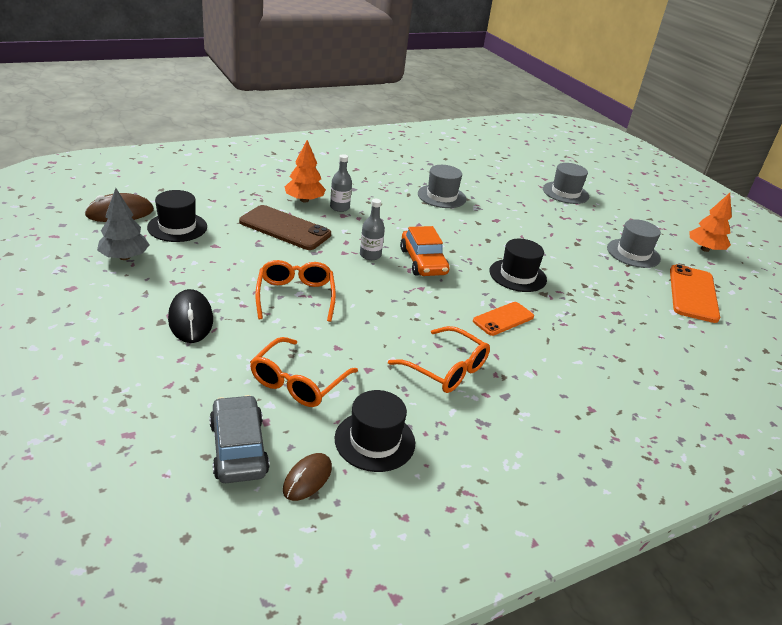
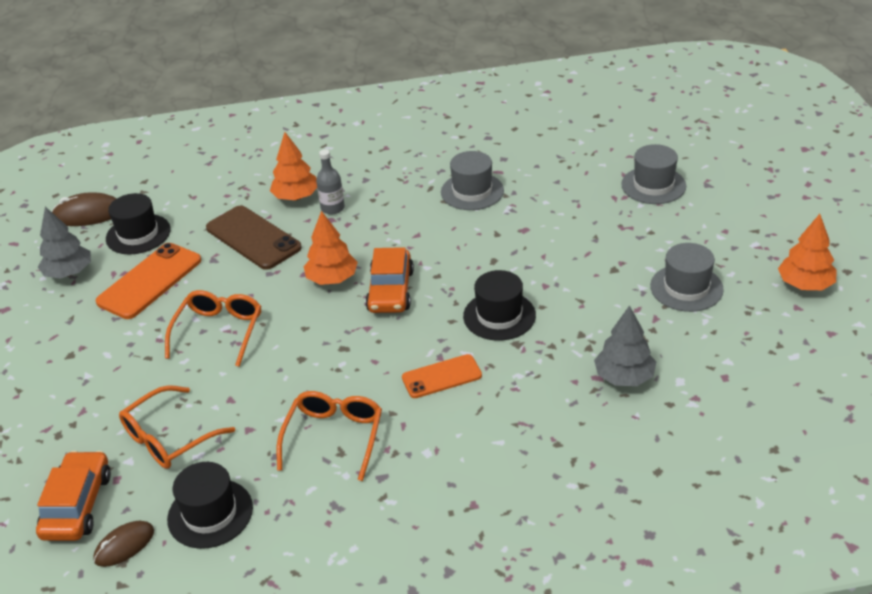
camera: 25 degrees right, 5 degrees up
(190, 319) = (99, 354): black mouse -> none
(238, 448) = (77, 505): grey car -> orange car
(370, 255) = (332, 279): grey bottle -> orange tree
(446, 369) = (334, 437): orange glasses -> orange glasses turned 135 degrees counterclockwise
(634, 311) = (624, 377): none -> grey tree
(693, 294) = (730, 356): orange phone -> orange phone (150, 281)

